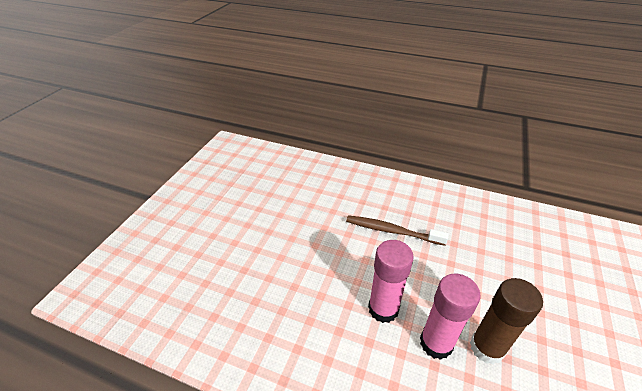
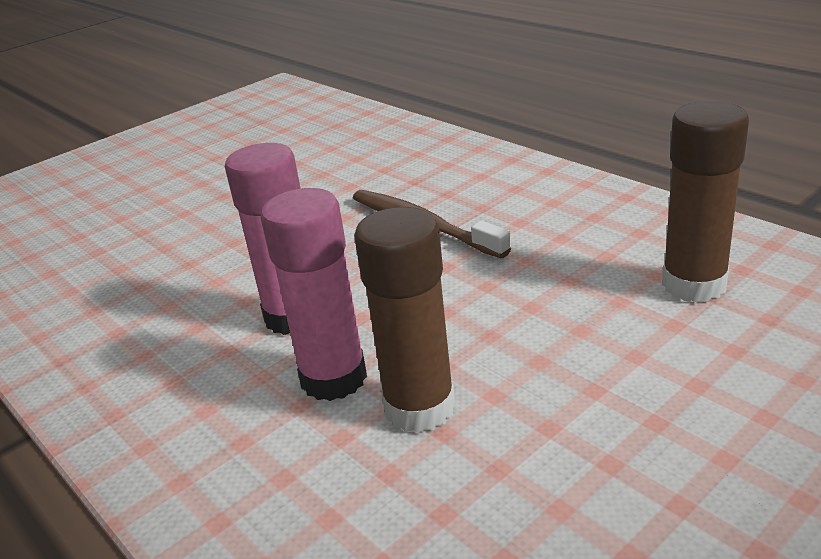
camera: 30 degrees right, 10 degrees down
(528, 242) = (694, 284): none -> brown glue stick

